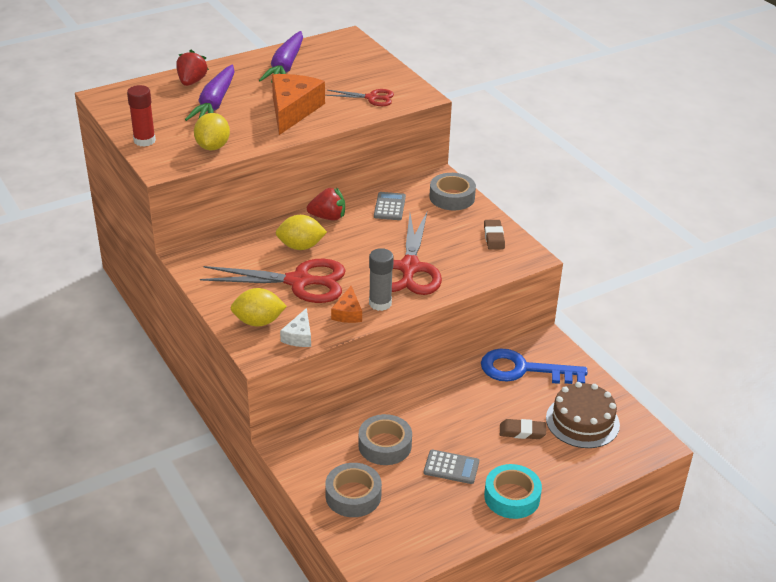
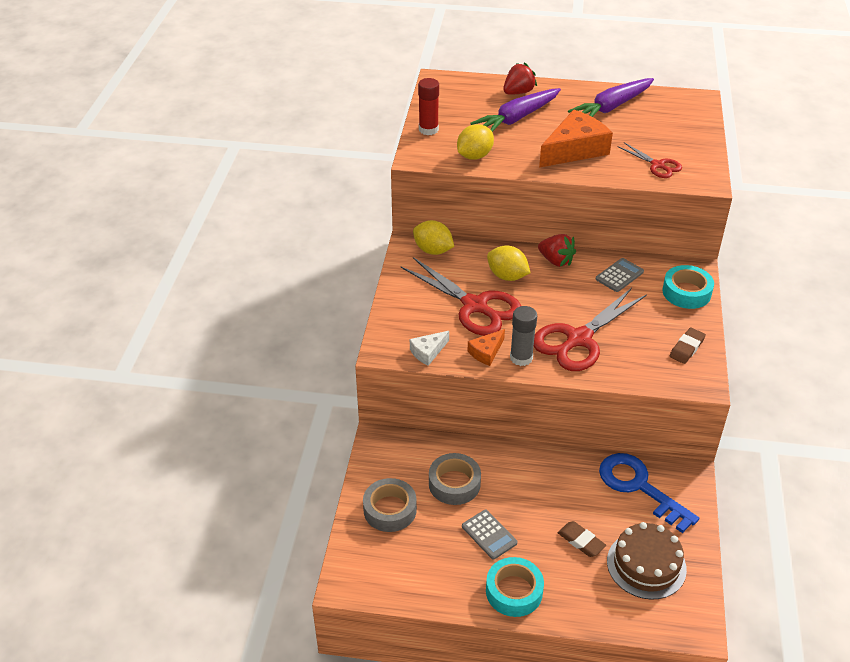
camera: 40 degrees right, 5 degrees up
(258, 322) = (409, 324): yellow lemon -> yellow lemon (433, 250)
(452, 197) = (686, 292): grey tape -> turquoise tape

